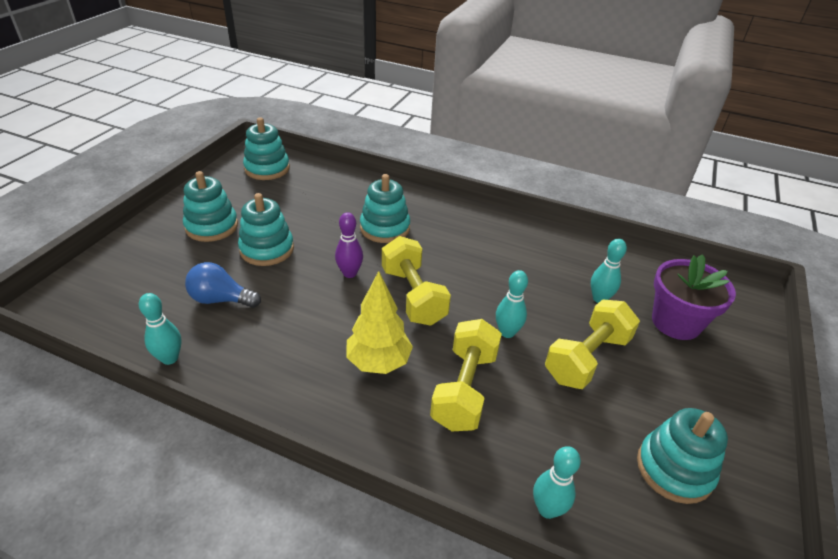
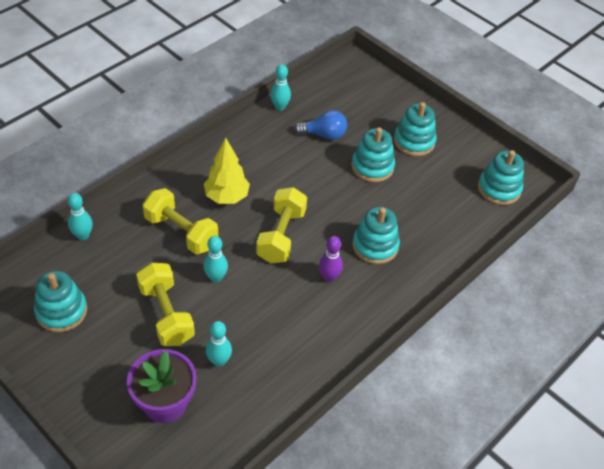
camera: 110 degrees right, 10 degrees up
(221, 299) = (324, 134): blue light bulb -> blue light bulb turned 60 degrees clockwise
(349, 273) = (323, 206): purple bowling pin -> purple bowling pin (329, 277)
(413, 296) = (281, 236): yellow dumbbell -> yellow dumbbell turned 75 degrees counterclockwise

